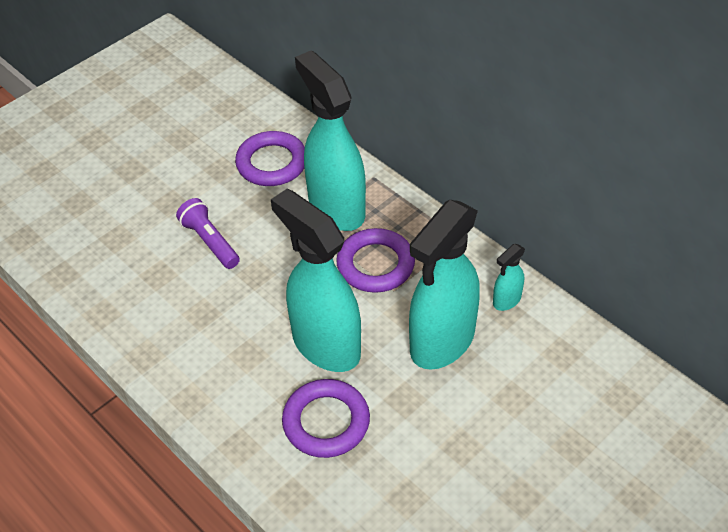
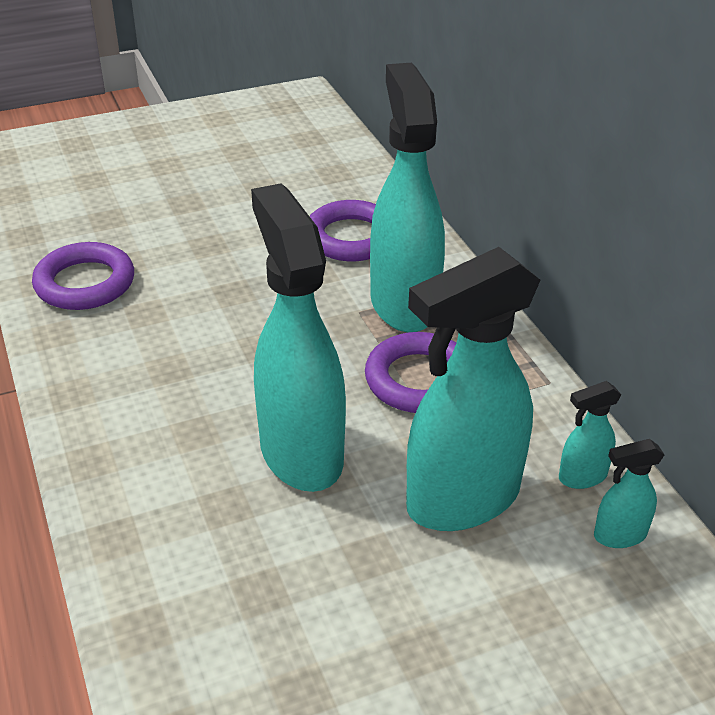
camera: 20 degrees right, 10 degrees down
(210, 242) = (228, 296): purple flashlight -> none
(326, 422) = (246, 547): purple ring -> purple ring (85, 283)
(543, 332) = (619, 535): none -> turquoise spray bottle

